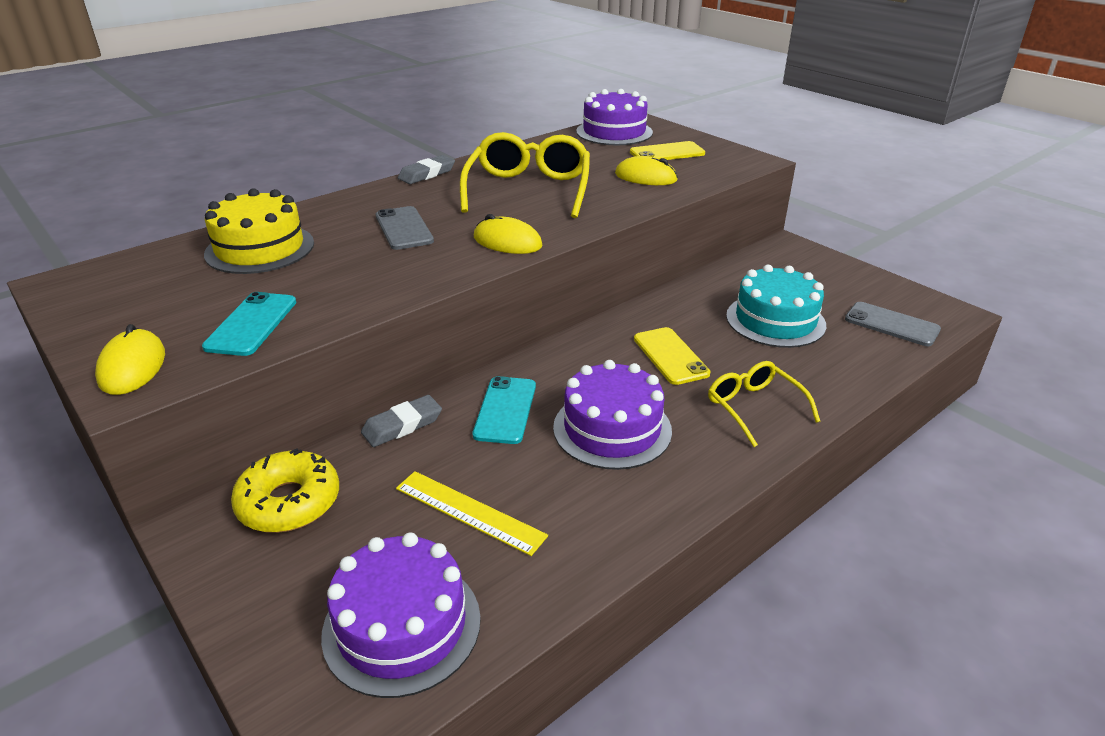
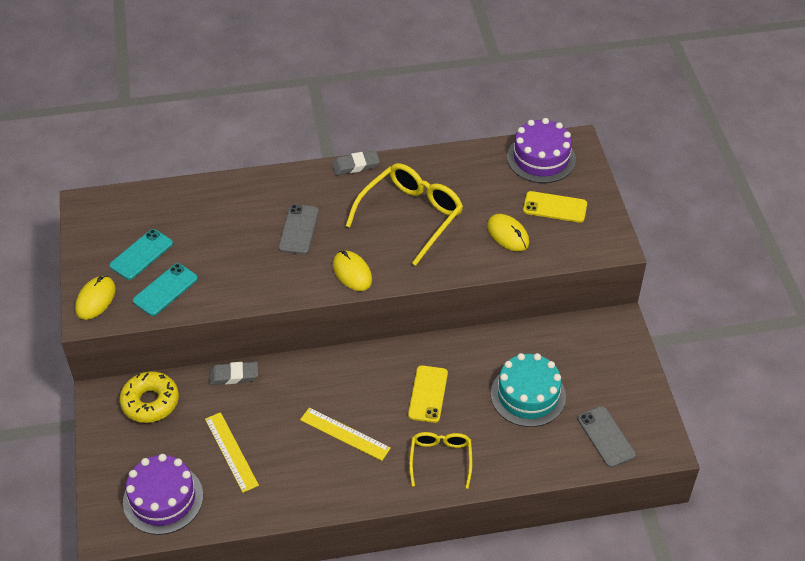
camera: 30 degrees right, 15 degrees up
(260, 248) = (203, 215): yellow cake -> none
(505, 410) = (296, 391): turquoise phone -> turquoise phone (141, 254)
(612, 429) = (345, 434): purple cake -> yellow ruler

